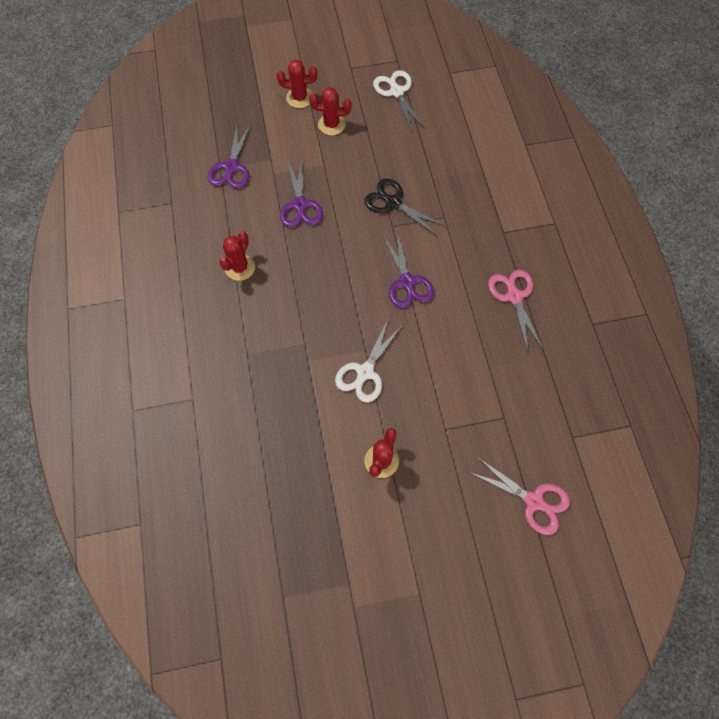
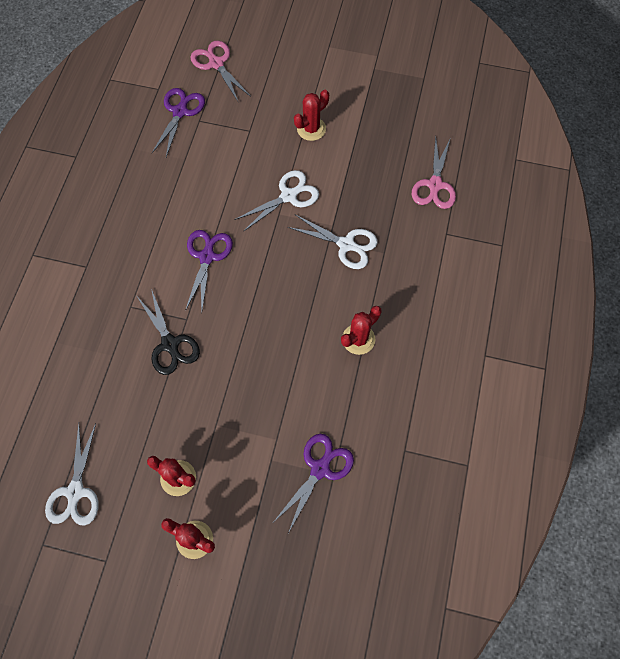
camera: 155 degrees left, 0 degrees up
(286, 346) = (346, 244): none -> white scissors
(300, 205) = (266, 384): purple scissors -> purple scissors (180, 112)
(514, 297) = (122, 204): pink scissors -> pink scissors (435, 185)

